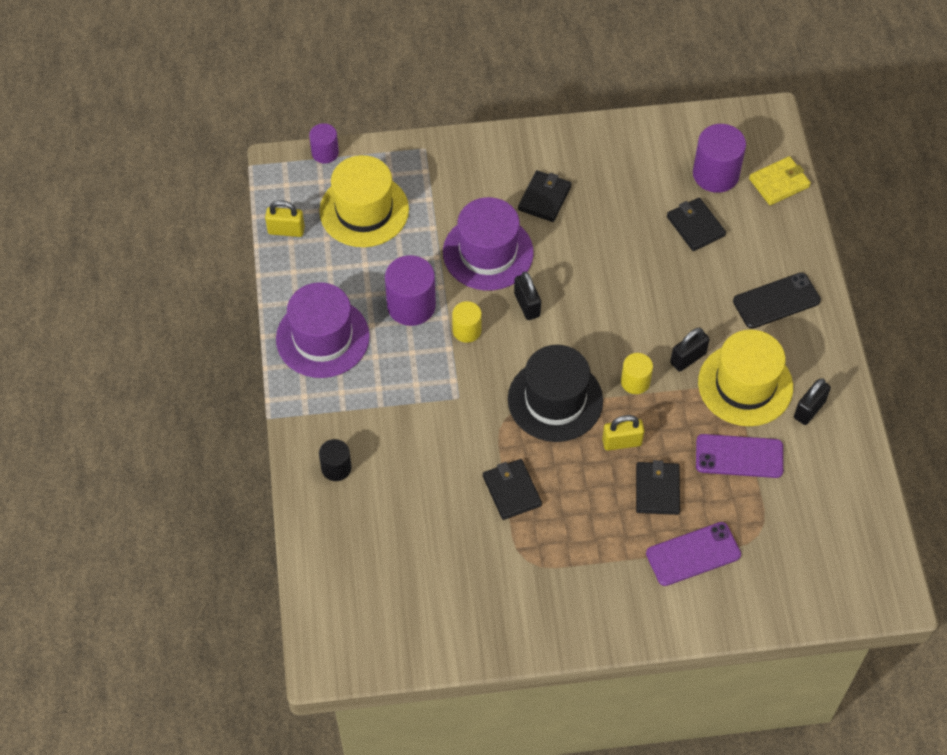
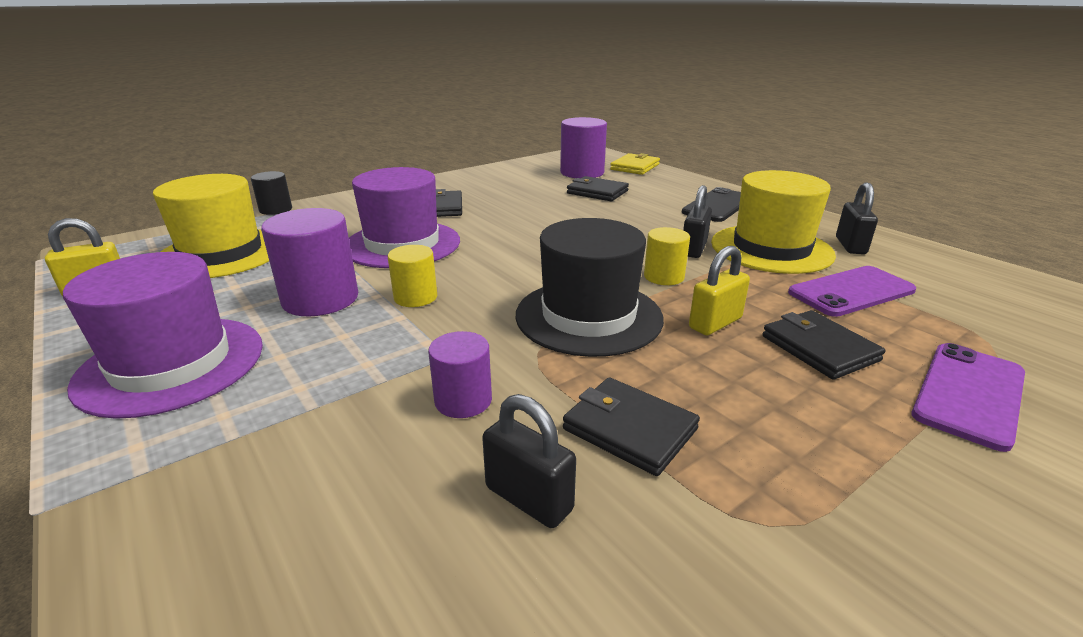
camera: 30 degrees left, 30 degrees down
(325, 152) = (157, 233): purple cylinder -> purple cylinder (463, 400)
(336, 468) = (236, 539): black cylinder -> black cylinder (276, 209)
(527, 305) = (479, 262): black padlock -> black padlock (528, 498)

